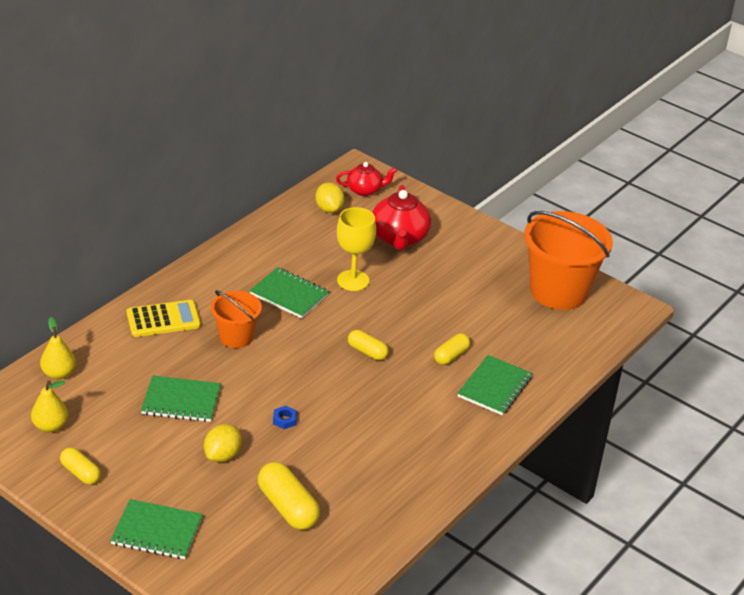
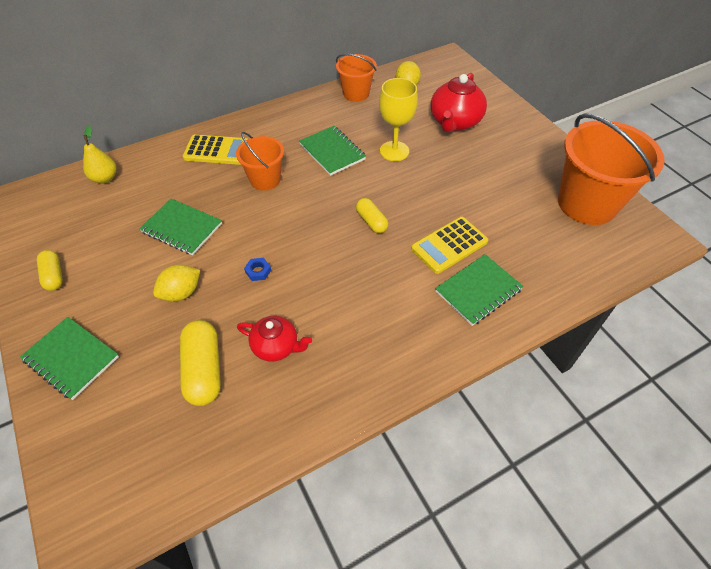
camera: 25 degrees right, 15 degrees up
(50, 426) = (64, 224): yellow pear -> none
(278, 228) = (356, 93): none -> orange bucket
(365, 190) = (445, 76): red teapot -> red teapot (276, 346)
(451, 356) = (449, 245): yellow capsule -> yellow calculator

